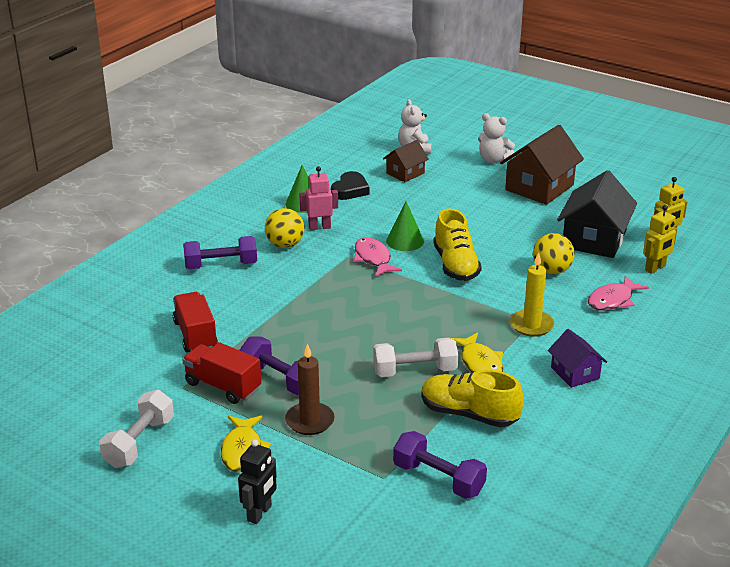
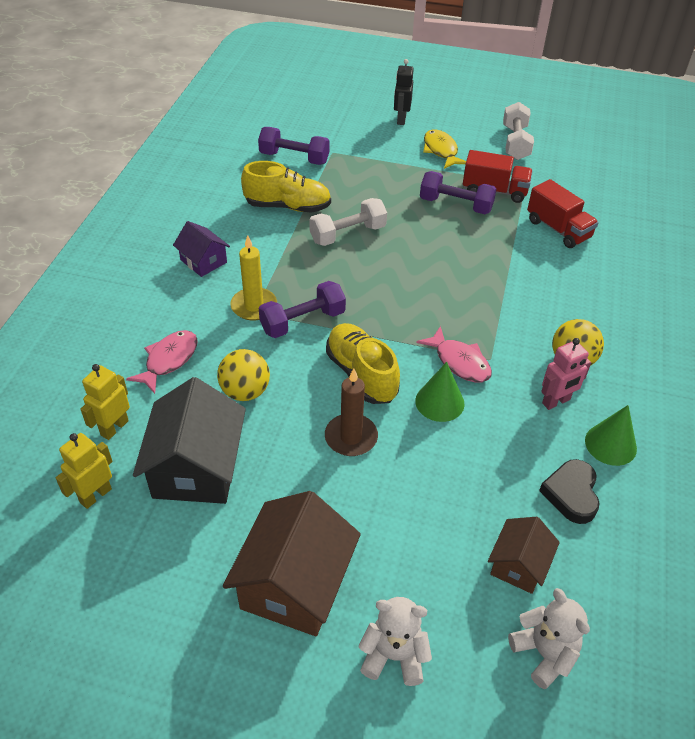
camera: 160 degrees right, 15 degrees up
(221, 265) = (612, 313): purple dumbbell -> purple dumbbell (303, 321)
(310, 421) = (408, 178): brown candle -> brown candle (351, 437)
(480, 363) = (293, 253): yellow fish -> none

